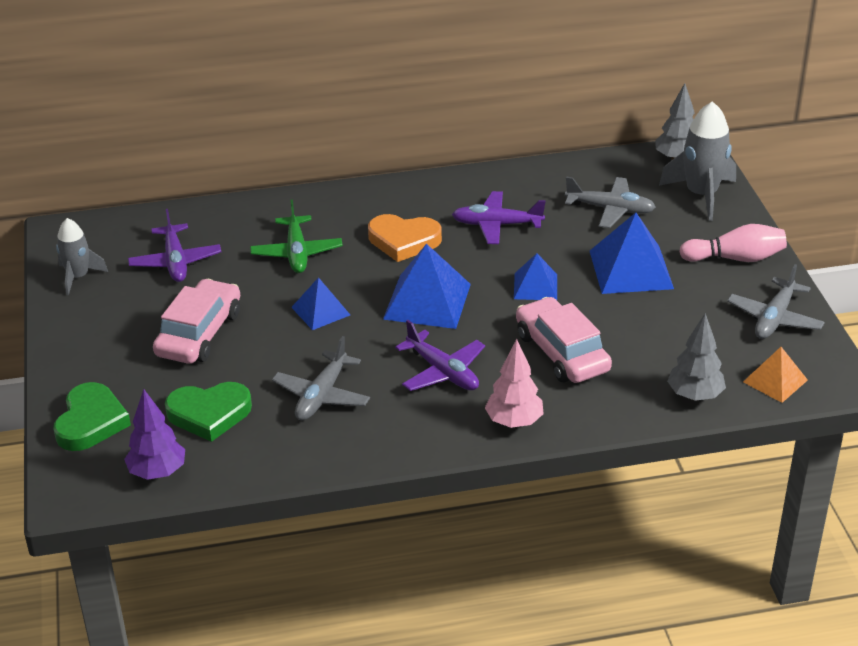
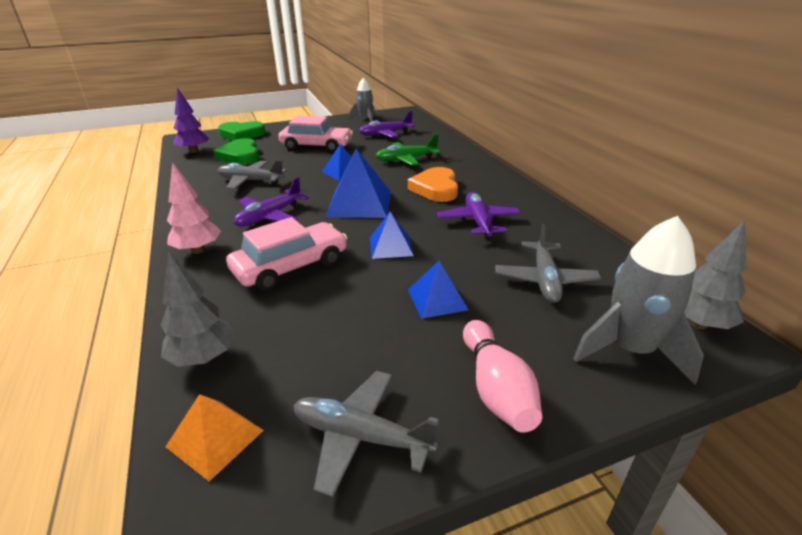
camera: 80 degrees right, 5 degrees down
(631, 269) = (437, 299): blue pyramid -> blue pyramid, size x0.59

